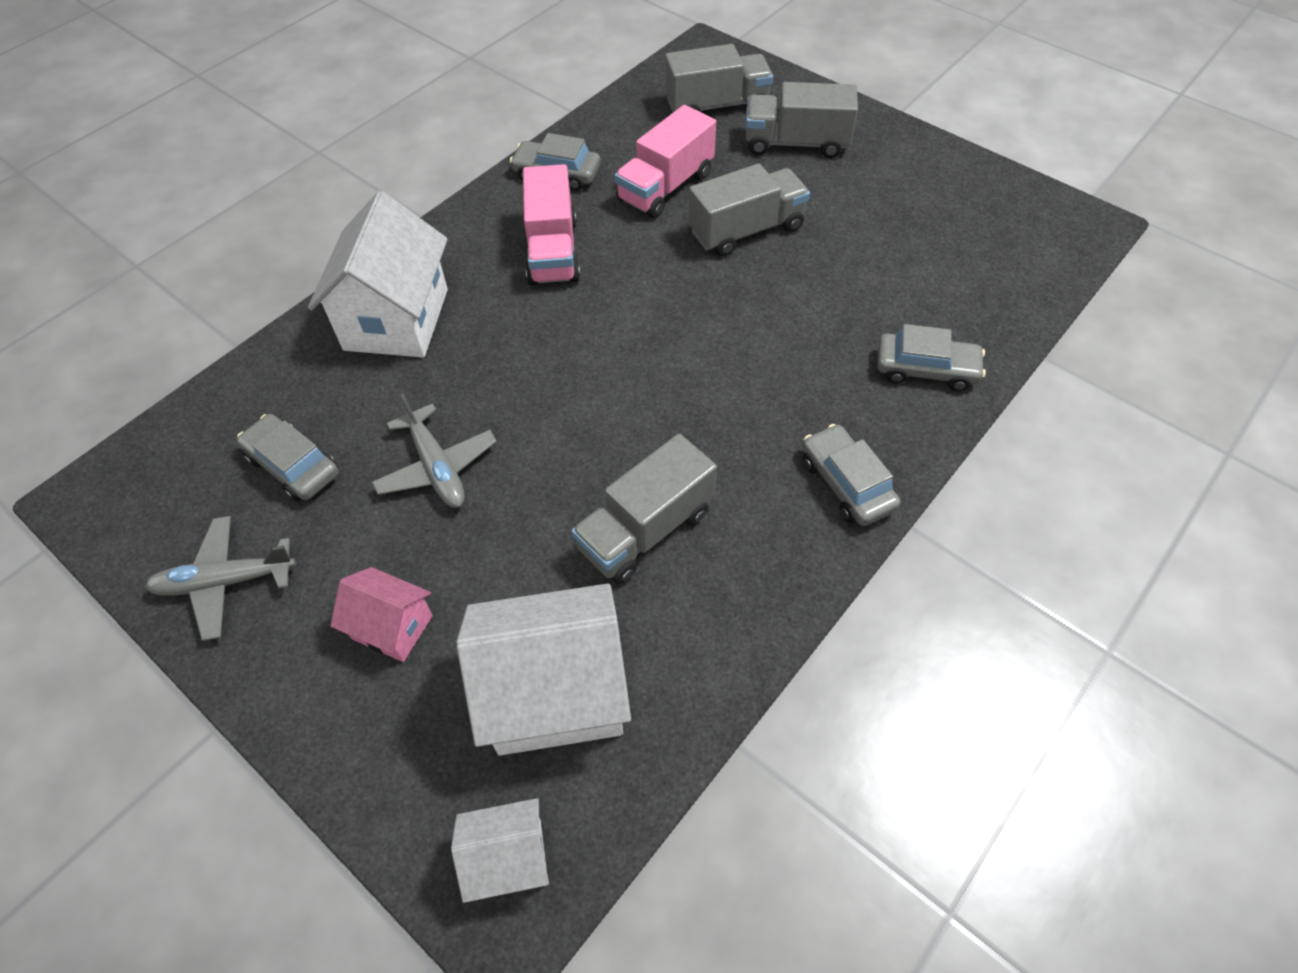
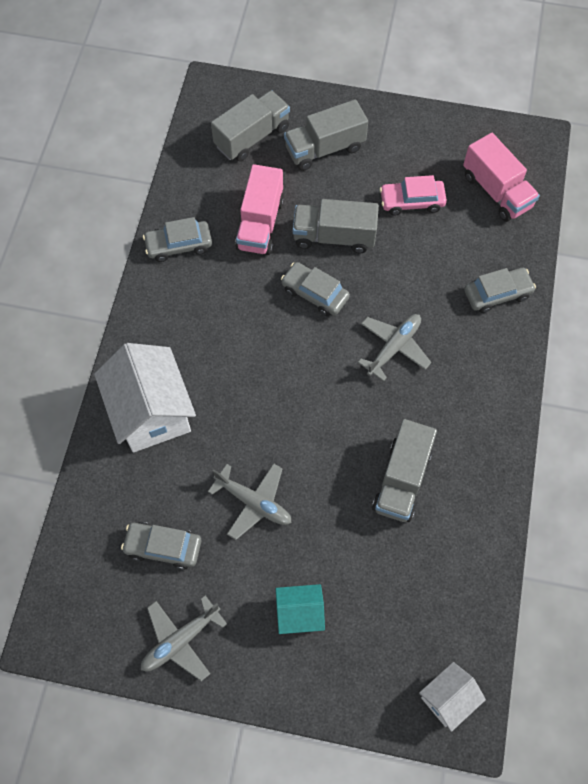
camera: 30 degrees left, 10 degrees up
(392, 627) = (299, 613): pink house -> turquoise house
(552, 251) = (218, 310): pink truck -> pink truck (496, 191)
(555, 693) = (414, 601): white house -> none
(741, 373) = (394, 347): none -> grey plane
(746, 230) = (334, 237): grey truck -> grey truck turned 120 degrees counterclockwise
(846, 483) = (494, 394): grey car -> grey car (314, 293)
(871, 230) = (412, 201): none -> pink car

